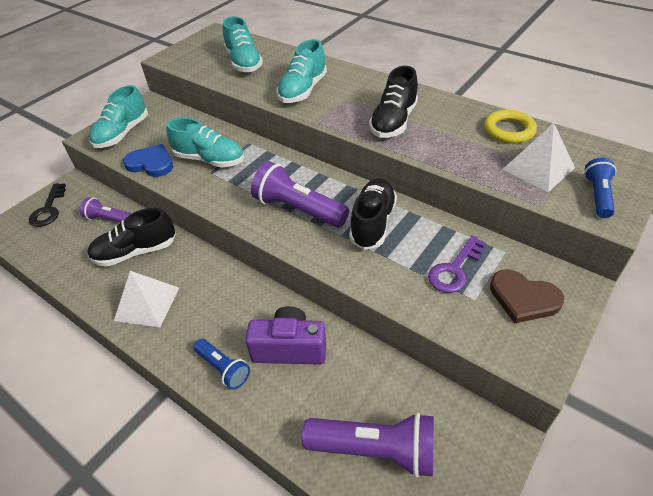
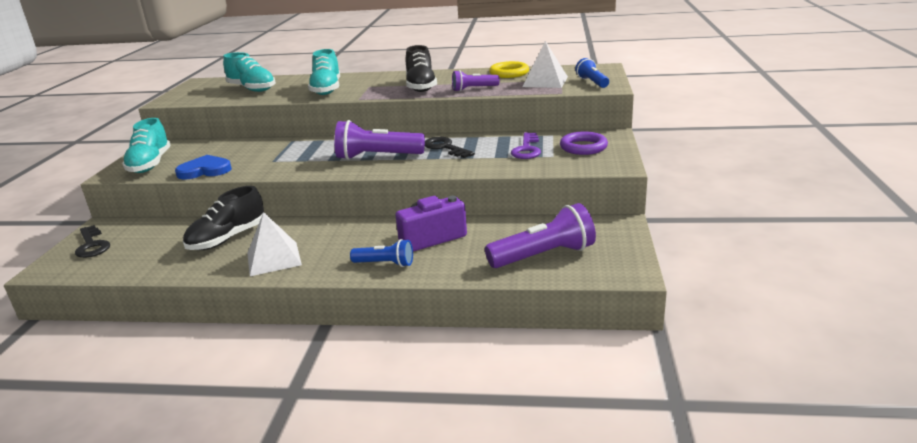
camera: 30 degrees left, 20 degrees down
(109, 219) = (174, 231): purple flashlight -> purple flashlight (474, 89)
(210, 160) = (264, 155): turquoise shoe -> none
(372, 223) = (445, 147): black shoe -> black key
(523, 298) = (583, 147): brown heart -> purple ring

